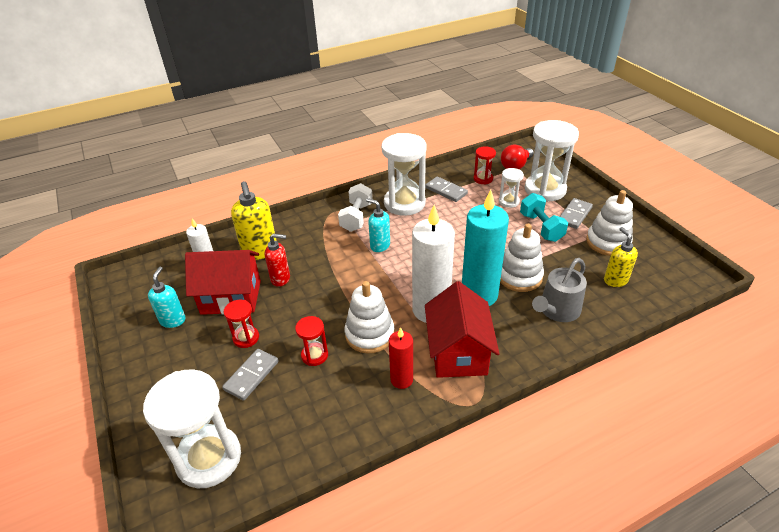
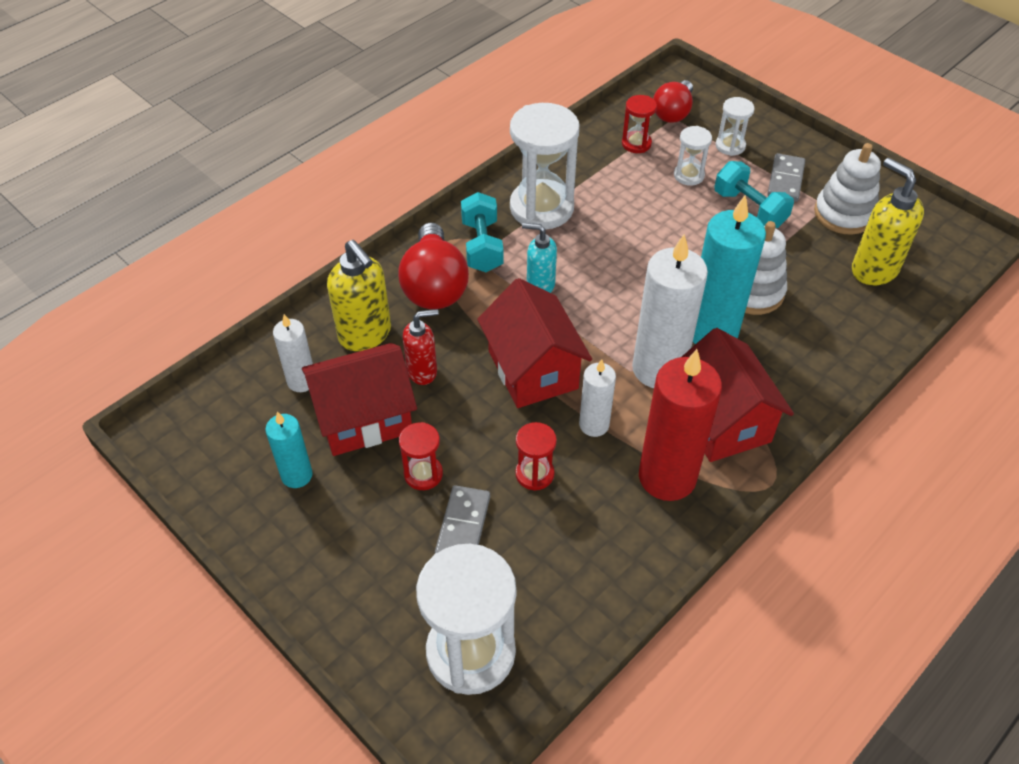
camera: 20 degrees left, 10 degrees up
(173, 320) = (297, 475): turquoise soap dispenser -> turquoise candle
(316, 233) = (434, 286): none -> red light bulb
(348, 292) = (532, 369): none -> red house
(356, 217) = (482, 246): white dumbbell -> turquoise dumbbell
(369, 334) = (594, 425): white stacking toy -> white candle
(401, 379) = (667, 477): red candle -> red candle, size x1.85
(446, 191) = (592, 174): grey domino -> none
(545, 190) = (730, 146): white hourglass -> white hourglass, size x0.49
(557, 310) = (819, 330): grey watering can -> none
(615, 280) = (873, 269): yellow soap dispenser -> yellow soap dispenser, size x1.55

